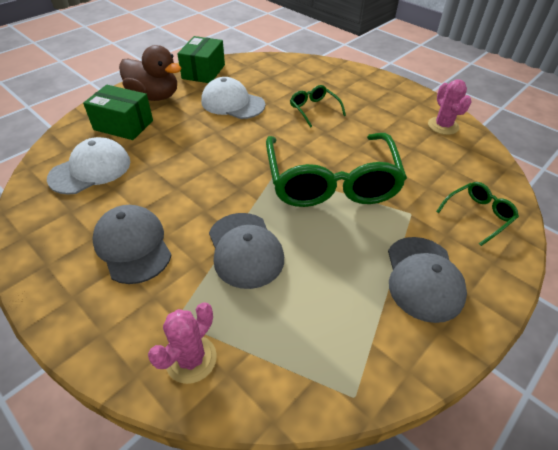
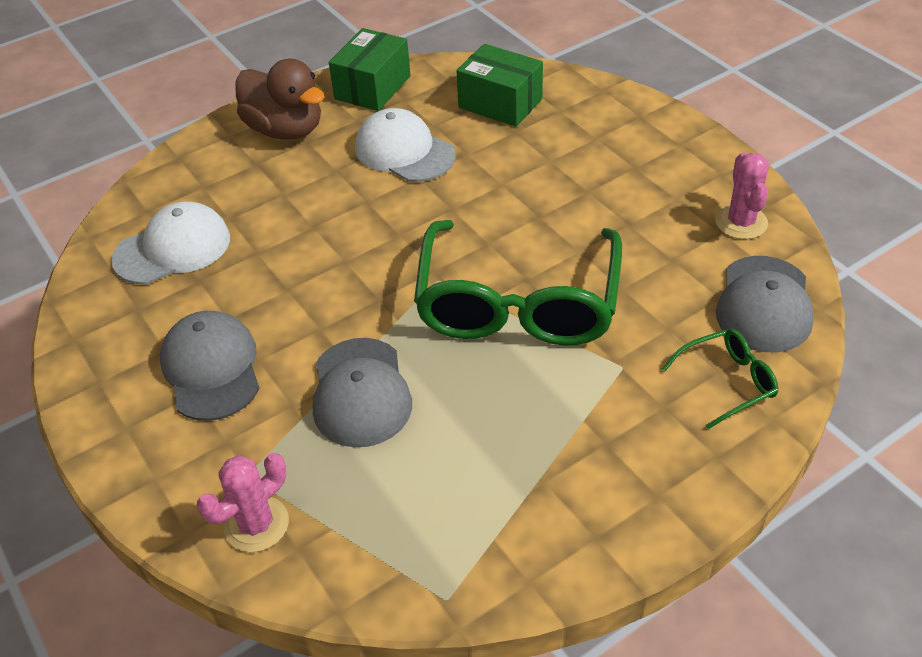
camera: 15 degrees right, 0 degrees up
(123, 125) = (230, 178): green box -> green box (500, 103)
(314, 109) = (533, 173): green glasses -> none
(423, 278) = (600, 465): grey cap -> grey cap (764, 304)

